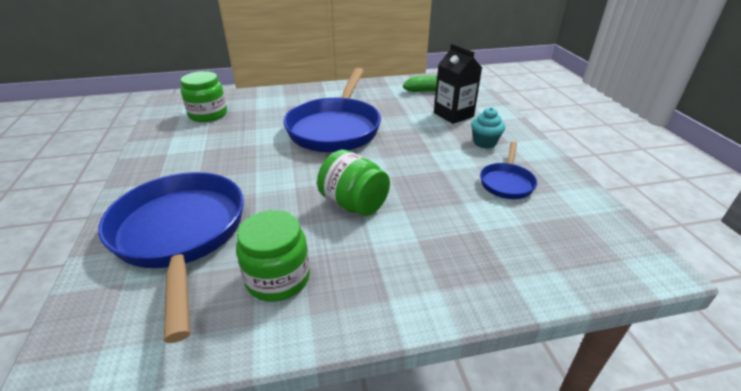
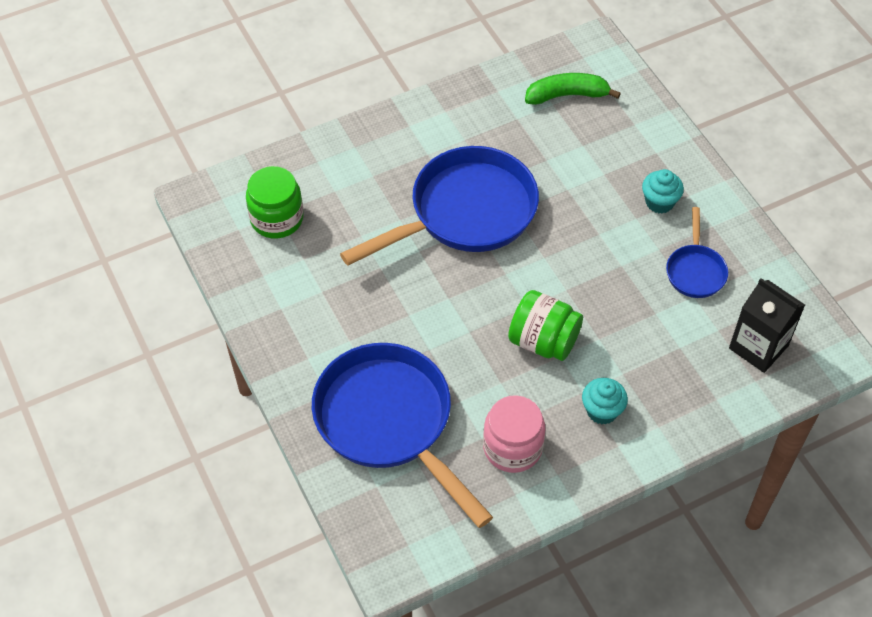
camera: 15 degrees left, 20 degrees up
(278, 278) = (512, 447): green jar -> pink jar
(335, 128) = (465, 213): blue pan -> blue pan turned 120 degrees counterclockwise
(385, 265) = (602, 411): none -> turquoise cupcake
(453, 115) = (608, 149): black carton -> black carton (758, 347)

